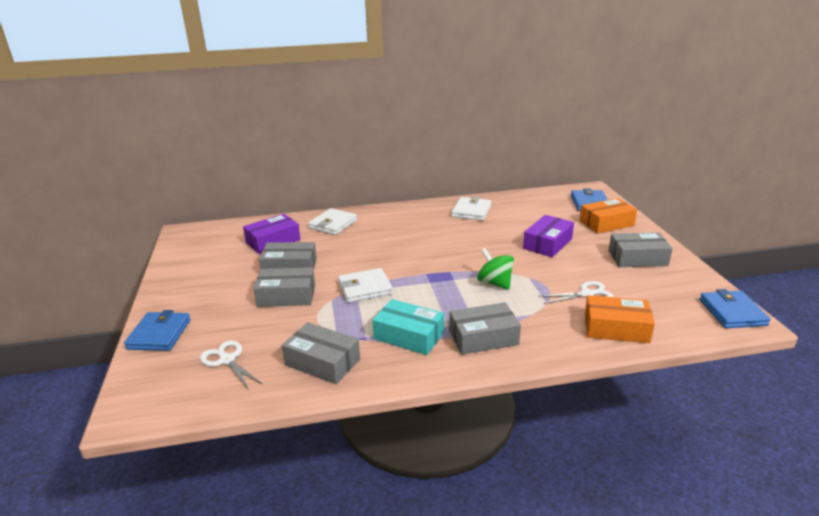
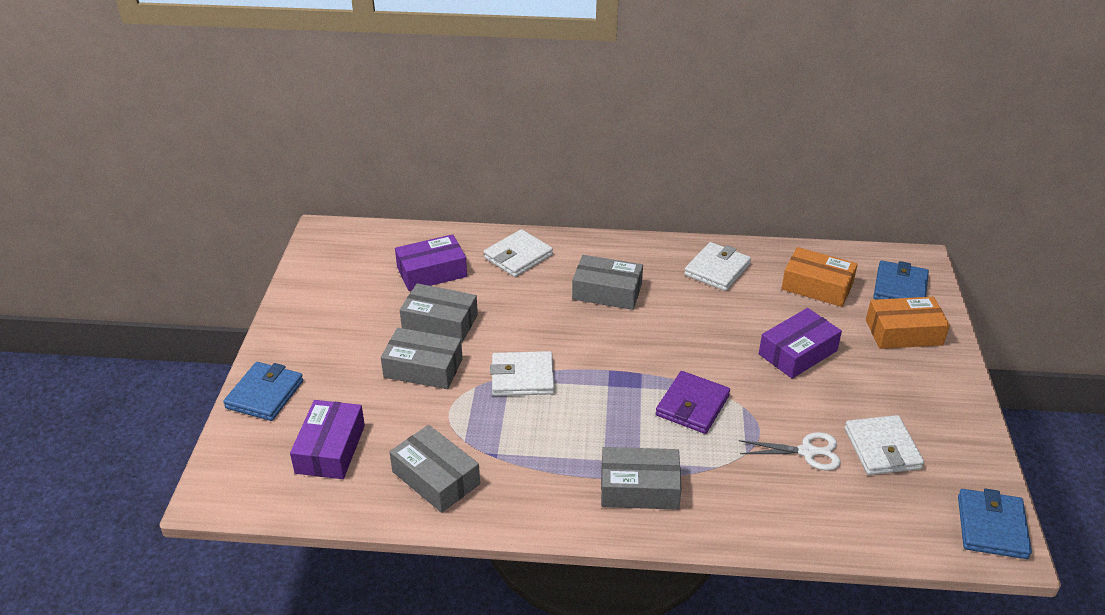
camera: 15 degrees right, 10 degrees up
(226, 360) = (330, 449): white scissors -> purple box
(409, 336) = (549, 464): turquoise box -> none
(495, 283) = (692, 405): green spinning top -> purple wallet
(616, 328) = (816, 514): orange box -> orange box (817, 286)
(634, 283) = (882, 448): none -> white wallet
(637, 258) = (913, 406): grey box -> grey box (607, 292)

